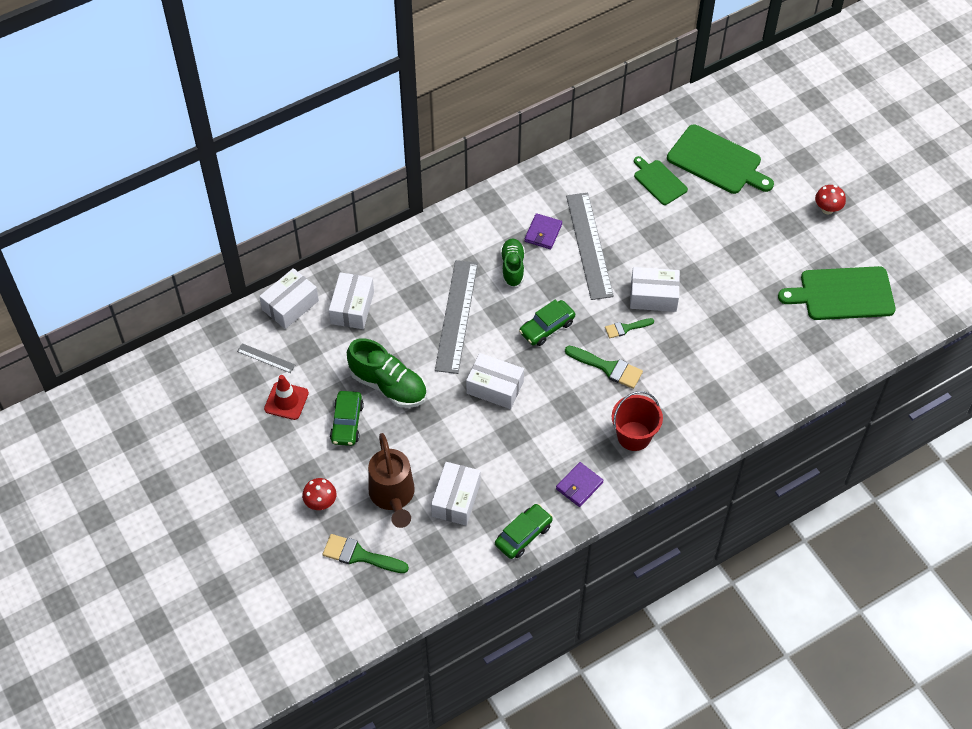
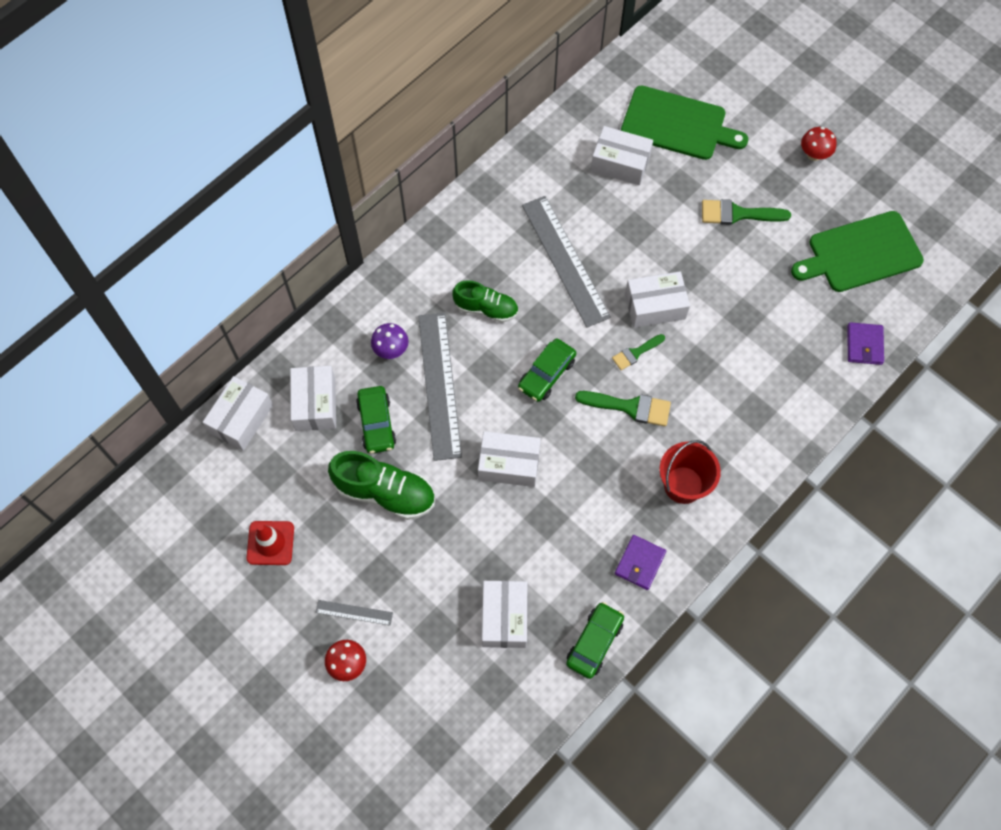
camera: 15 degrees left, 10 degrees up
(266, 358) = (231, 494): grey ruler -> grey ruler (354, 612)
(347, 423) = (350, 552): green car -> green car (376, 423)
(359, 555) = (412, 719): green brush -> green brush (737, 214)
(393, 496) = (430, 633): brown watering can -> none
(425, 281) = (391, 350): none -> purple mushroom
(512, 267) = (486, 308): green shoe -> green shoe turned 120 degrees clockwise
(543, 233) = (509, 257): purple wallet -> purple wallet (864, 345)
(659, 181) = (620, 163): green cutting board -> white box

